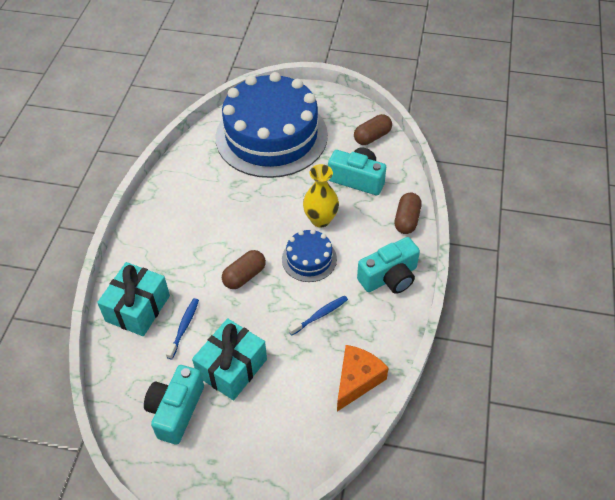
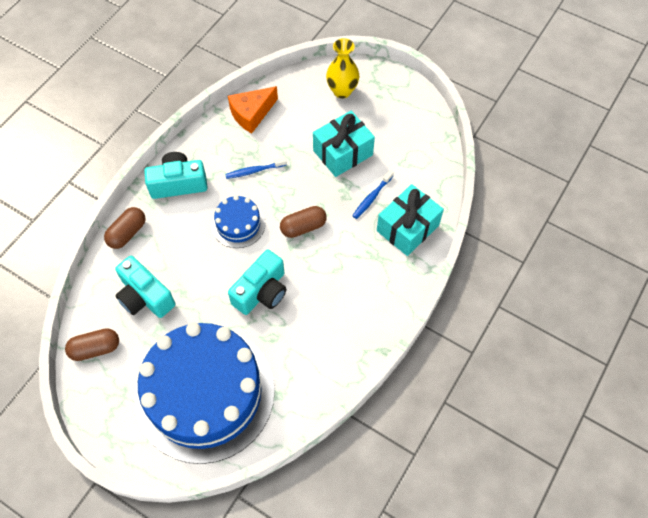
camera: 160 degrees left, 10 degrees up
(176, 410) = (395, 136): turquoise camera -> turquoise camera (261, 291)
(320, 219) = (207, 262): yellow vase -> yellow vase (342, 91)

